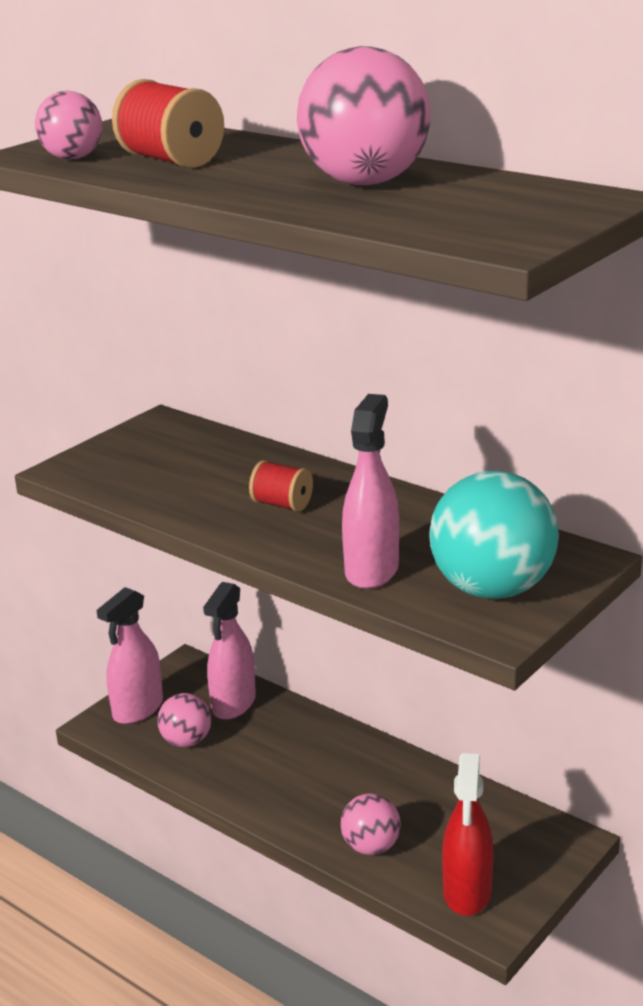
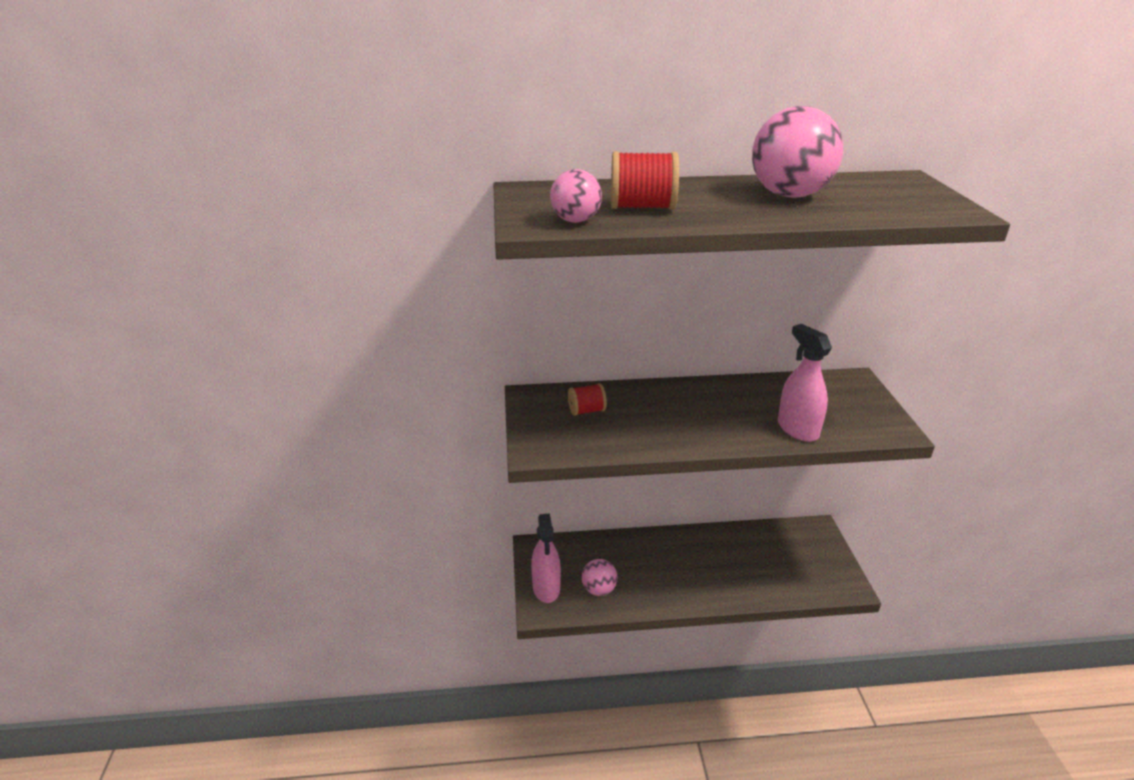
camera: 45 degrees left, 5 degrees up
(233, 704) = (590, 553): pink spray bottle -> none
(282, 504) = (690, 414): red spool -> red spool (586, 410)
(371, 847) = (758, 585): pink ball -> none
(467, 892) = (821, 579): red spray bottle -> none
(492, 589) = (857, 412): turquoise ball -> none

